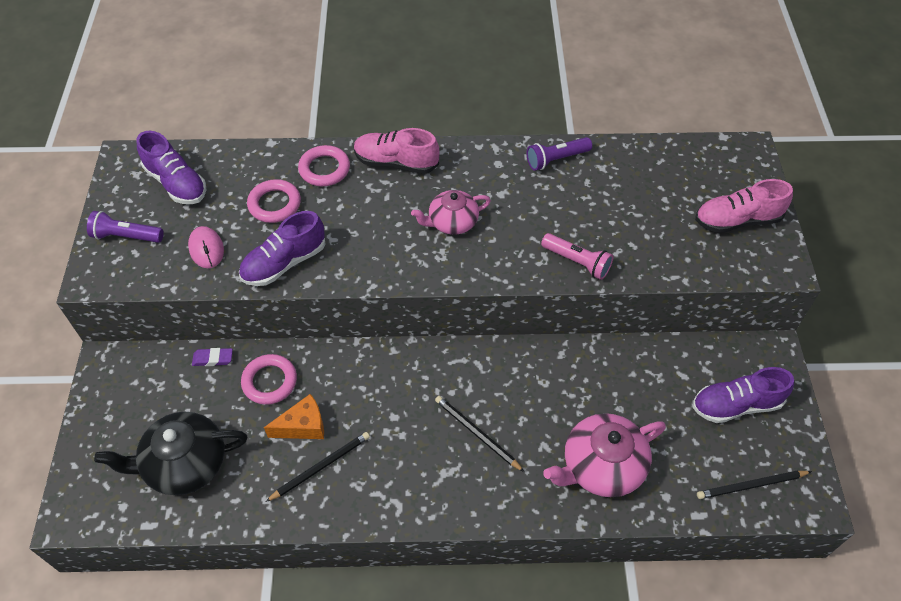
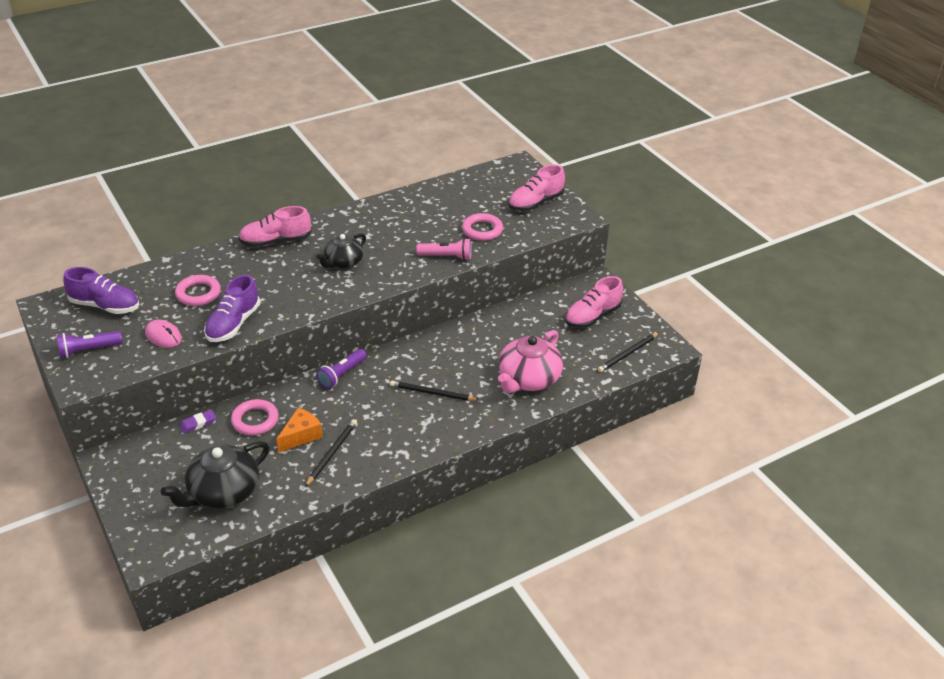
camera: 30 degrees left, 15 degrees down
(324, 169) = (222, 261): pink ring -> pink ring (482, 230)
(452, 222) = (343, 262): pink teapot -> black teapot
(556, 159) = (393, 206): purple flashlight -> purple flashlight (342, 374)
(736, 405) = (592, 316): purple shoe -> pink shoe

